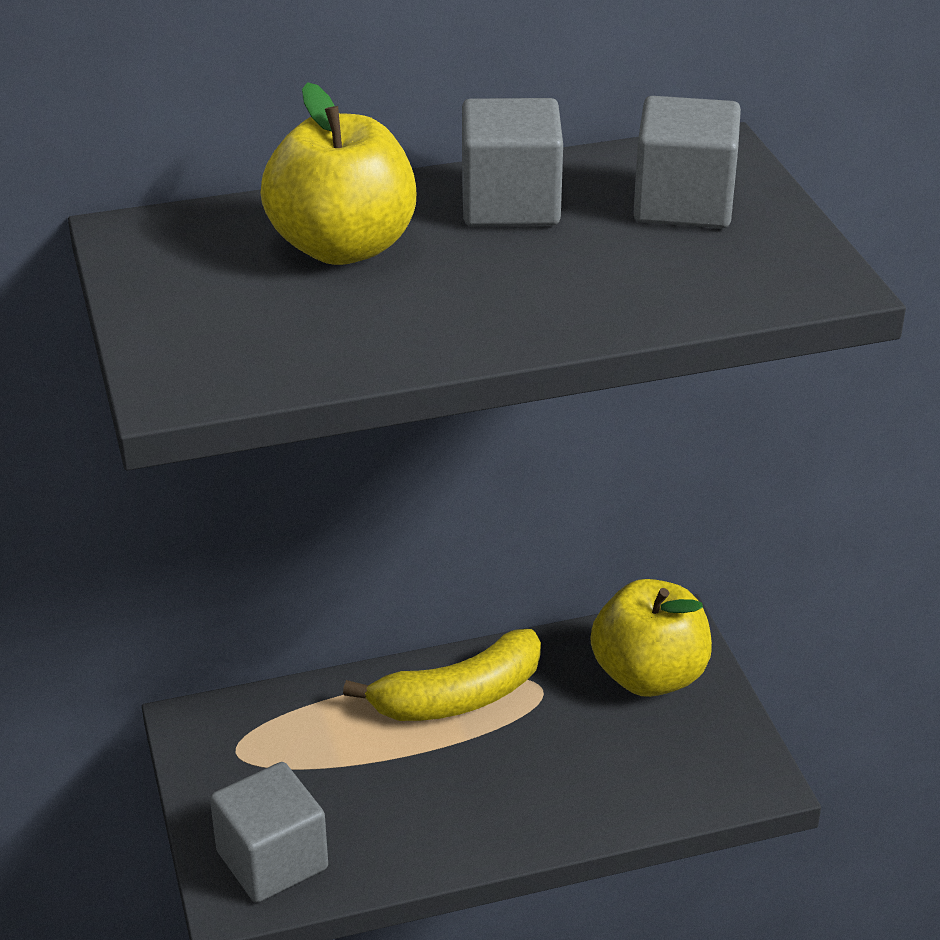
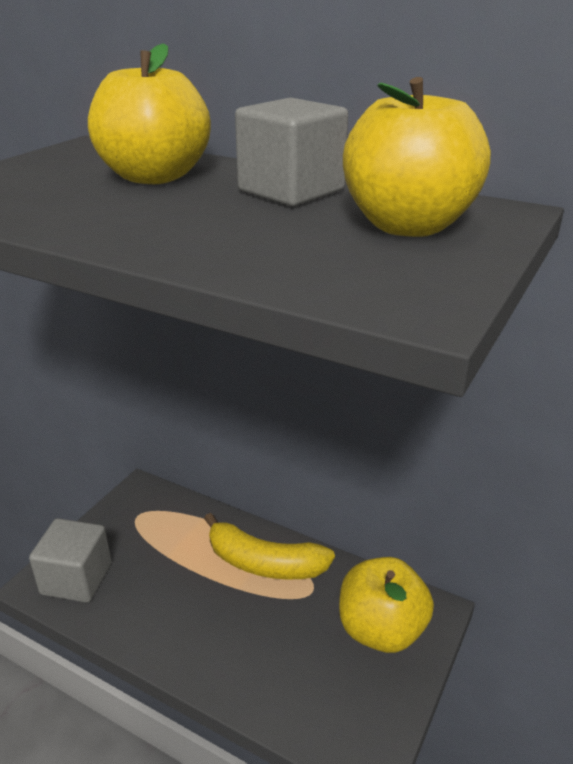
camera: 45 degrees right, 5 degrees down
(683, 204) = (408, 226): grey cube -> yellow apple

